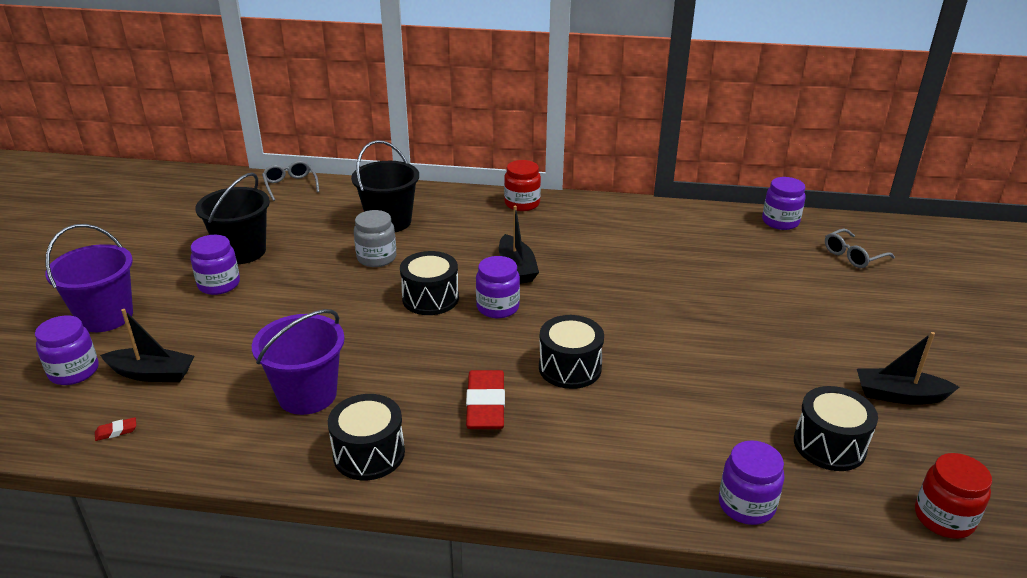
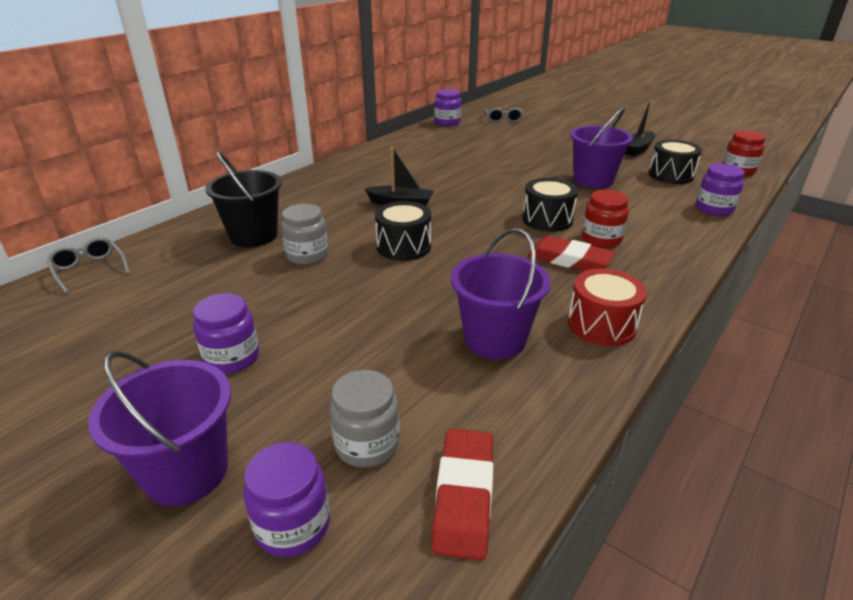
camera: 60 degrees left, 0 degrees up
(116, 431) = (464, 496): red eraser -> red eraser, size x2.46
(152, 374) = (367, 444): black boat -> grey jar
(242, 252) = (183, 328): black bucket -> none
(290, 185) = (89, 270): grey glasses -> grey glasses turned 45 degrees clockwise
(369, 454) = (601, 325): black drum -> red drum
(497, 307) = (447, 224): purple jar -> none
(522, 204) = (312, 179): red jar -> red jar (601, 239)
(726, 377) = (593, 180): none -> purple bucket

